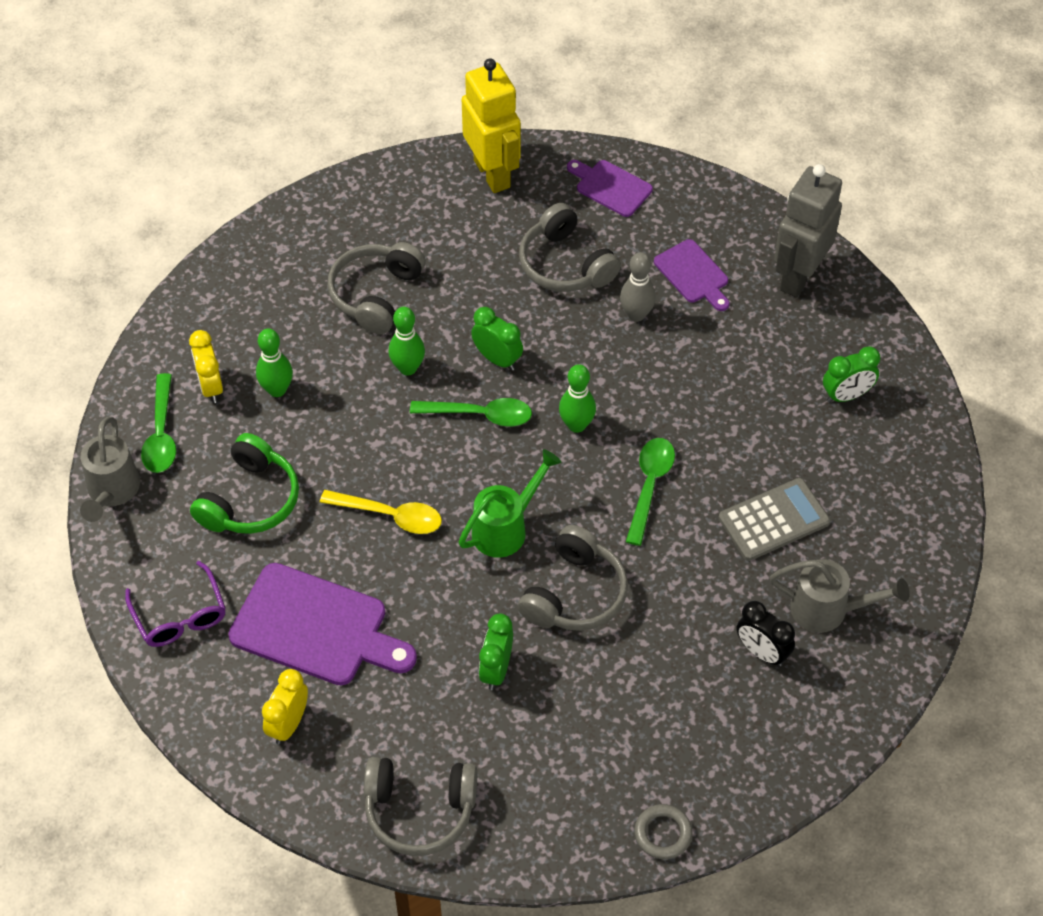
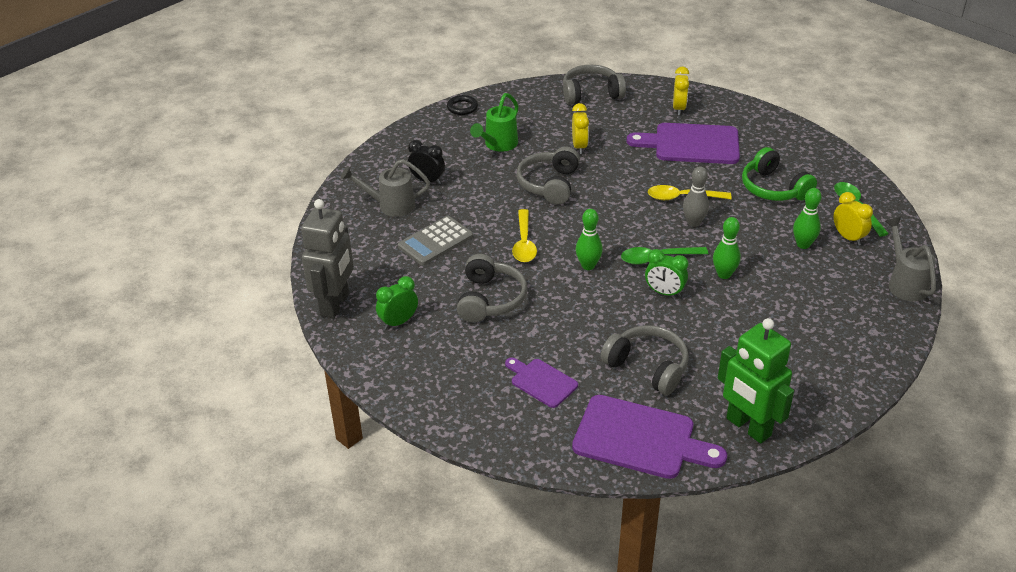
camera: 165 degrees right, 15 degrees down
(112, 492) = (859, 176): grey watering can -> grey watering can (905, 283)
(180, 616) = (770, 135): purple glasses -> none
(250, 500) = (773, 188): green headphones -> green headphones turned 45 degrees counterclockwise
(376, 294) = (779, 315): grey headphones -> grey headphones (490, 299)
(492, 173) = (748, 427): yellow robot -> green robot
(496, 670) = (579, 147): green clock -> yellow clock
(505, 528) = (607, 205): green watering can -> green watering can (498, 145)
(611, 187) = (640, 439): purple cutting board -> purple cutting board, size x1.80
(636, 314) = (575, 343): grey bowling pin -> grey bowling pin (694, 222)
(649, 486) = (524, 243): green spoon -> yellow spoon
(663, 833) = (462, 107): grey ring -> black ring
(798, 276) = (454, 399): grey robot -> grey robot (335, 304)

